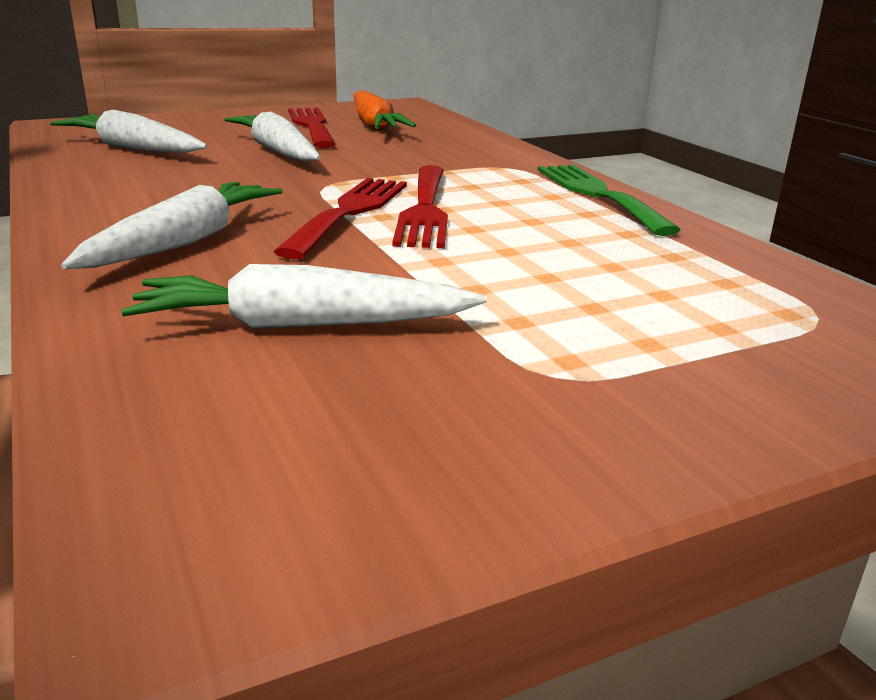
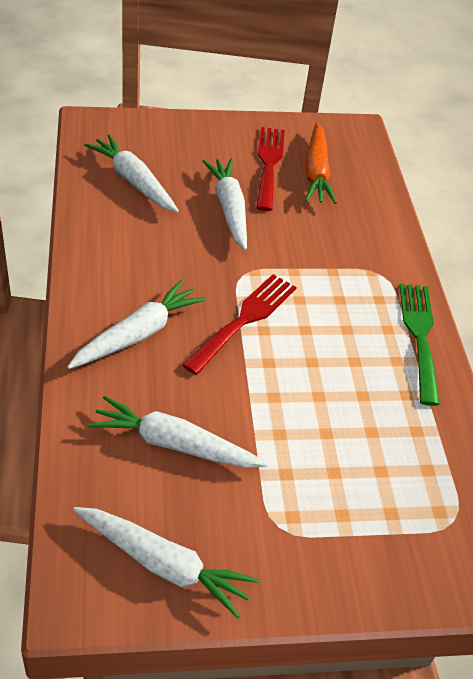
camera: 15 degrees right, 20 degrees up
(361, 469) = (163, 564): none -> white carrot
(425, 209) = (293, 328): red fork -> none

